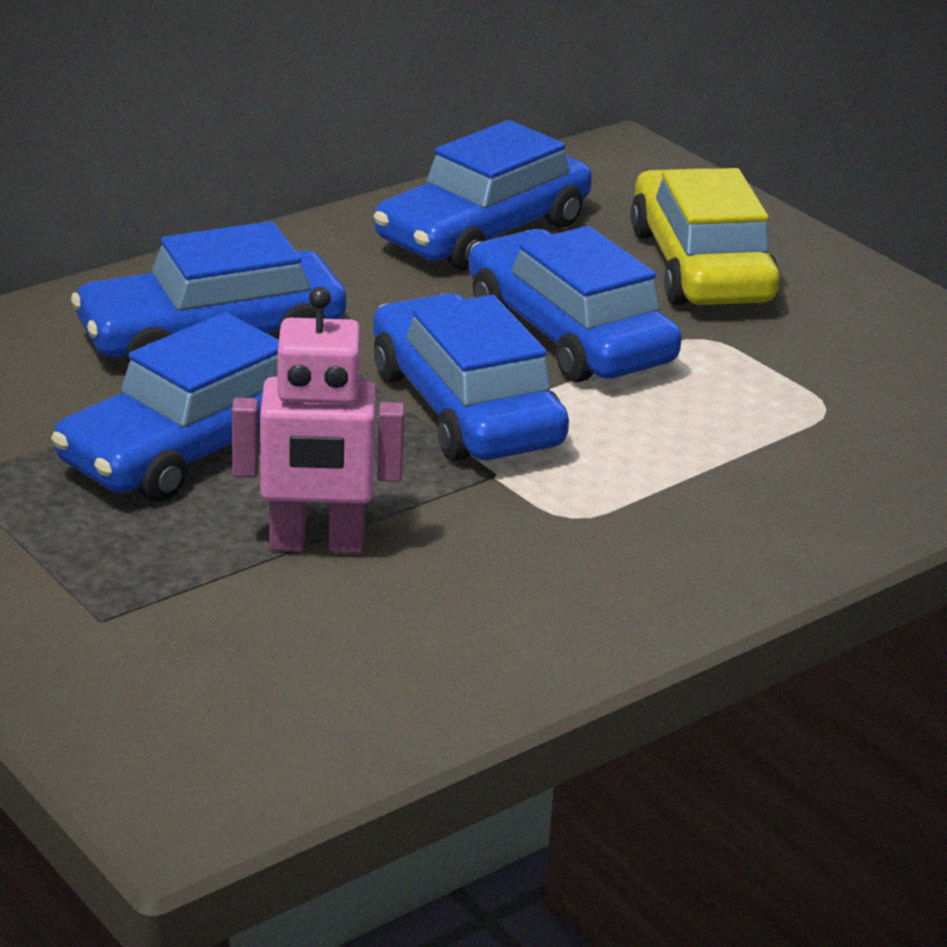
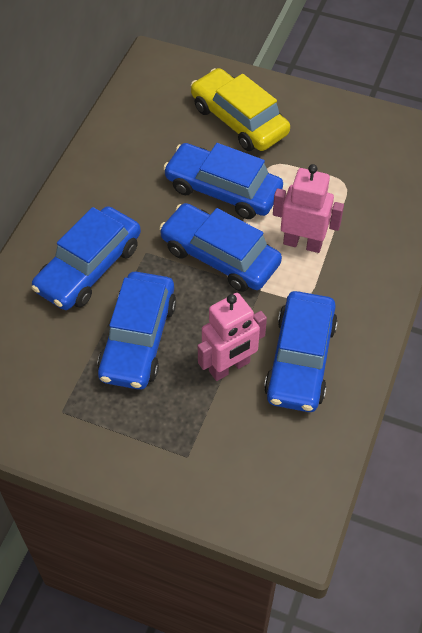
camera: 30 degrees left, 25 degrees up
(483, 232) = (141, 142): blue car -> blue car (300, 360)
(648, 450) = (302, 243): none -> pink robot

